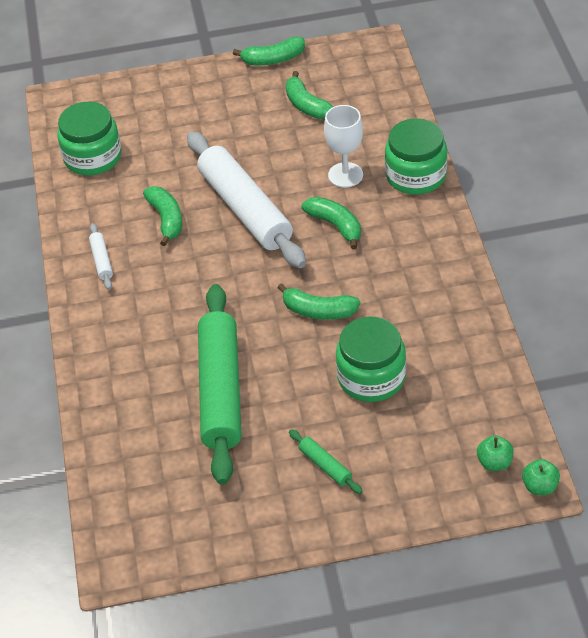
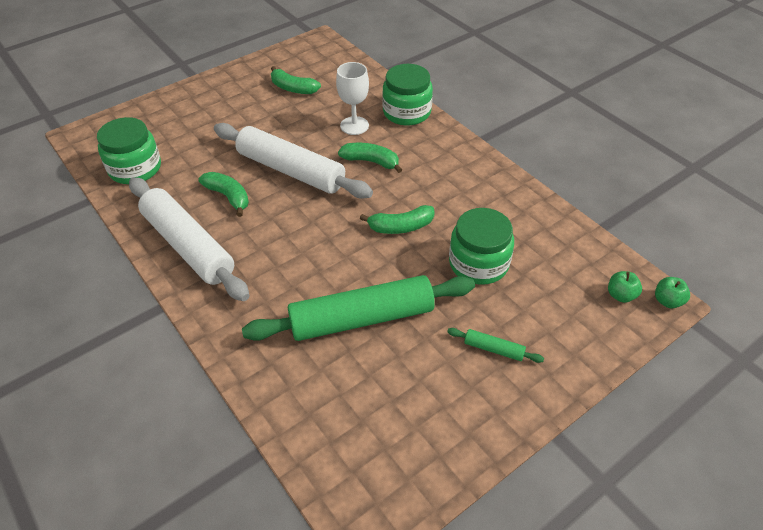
camera: 30 degrees left, 0 degrees up
(102, 260) = (188, 246): white rolling pin -> white rolling pin, size x2.47
(220, 391) = (362, 318): green rolling pin -> green rolling pin turned 75 degrees counterclockwise
(273, 59) = (247, 66): green banana -> none

